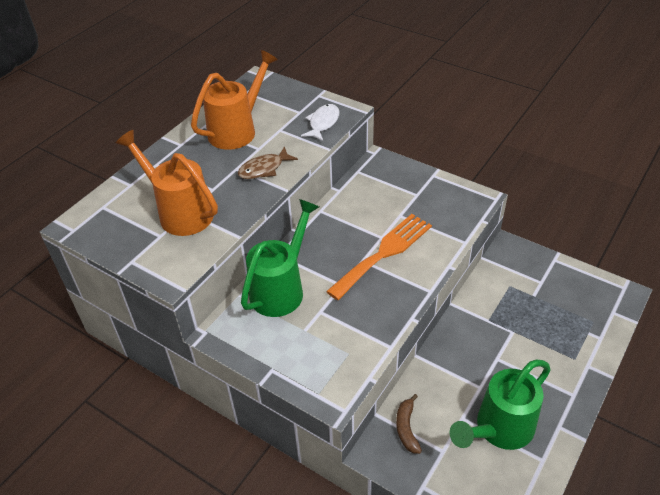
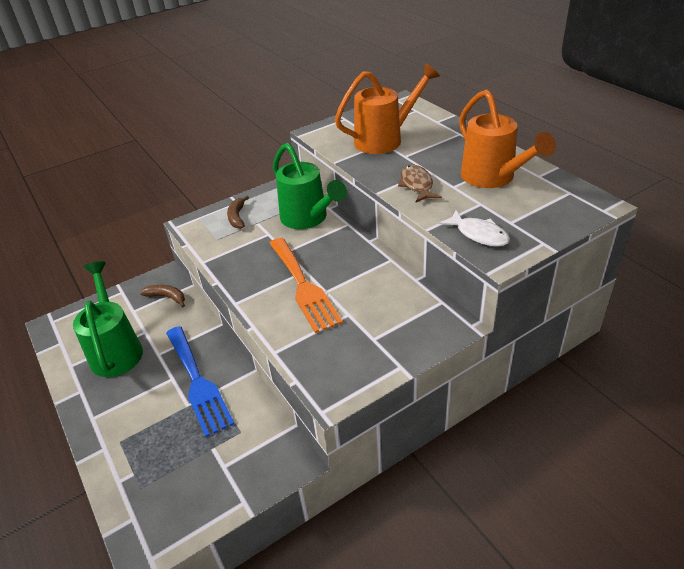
camera: 115 degrees right, 5 degrees down
(301, 354) = (237, 217): none -> brown banana
(488, 336) = (198, 382): none -> blue fork

